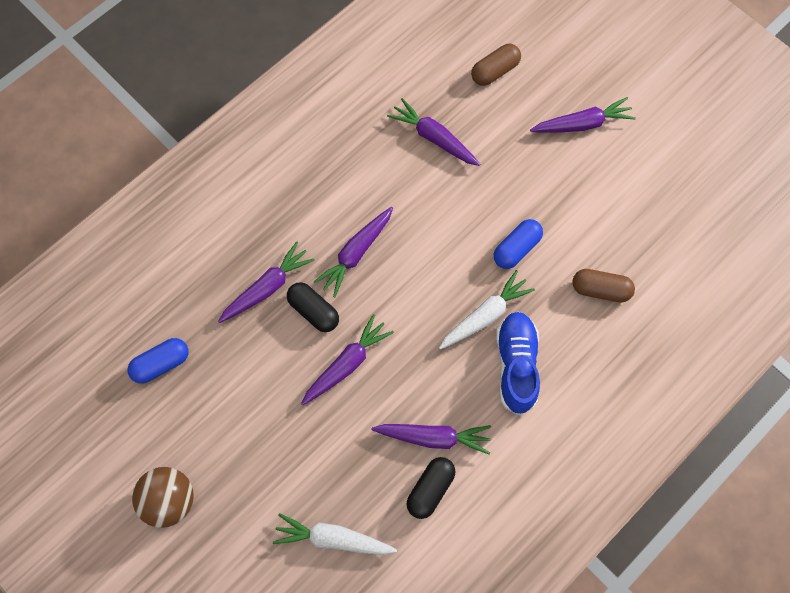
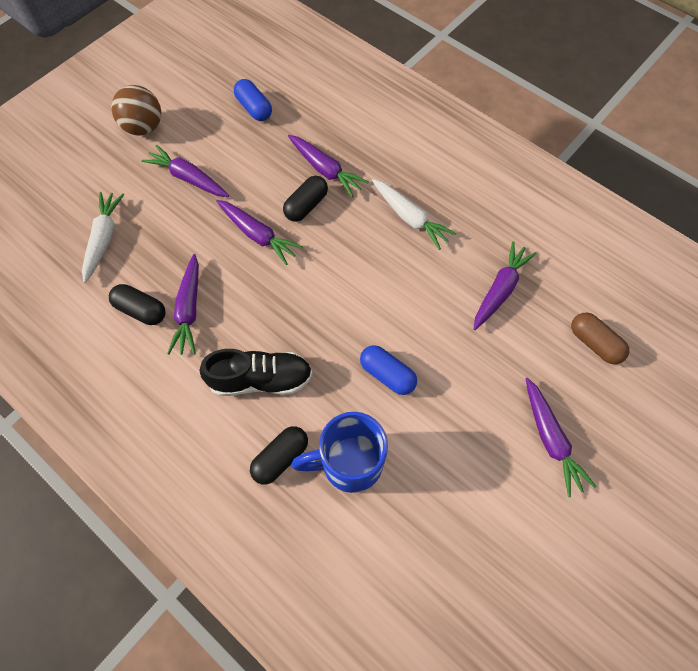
camera: 85 degrees right, 5 degrees down
(355, 254) = (365, 233): purple carrot -> purple carrot (188, 178)
(485, 315) = (312, 348): white carrot -> white carrot (410, 218)
(516, 365) = (261, 379): blue shoe -> black shoe
(594, 349) = (280, 458): none -> black capsule
(600, 289) = (349, 463): brown capsule -> blue mug

